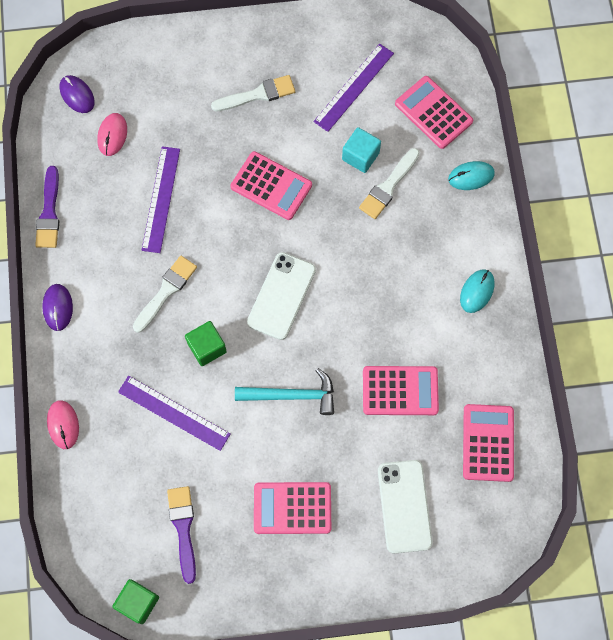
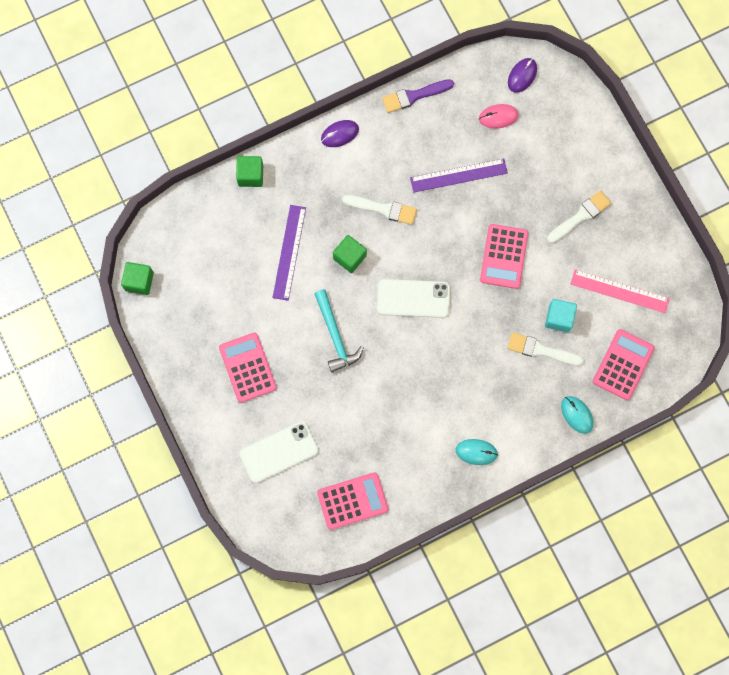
camera: 70 degrees right, 5 degrees up
(63, 425) = (250, 175): pink mouse -> green cube
(183, 528) = (204, 293): purple brush -> none
(257, 94) = (580, 216): white brush -> white brush turned 90 degrees counterclockwise
(353, 87) = (619, 291): purple ruler -> pink ruler
(400, 390) = (370, 418): pink calculator -> none

